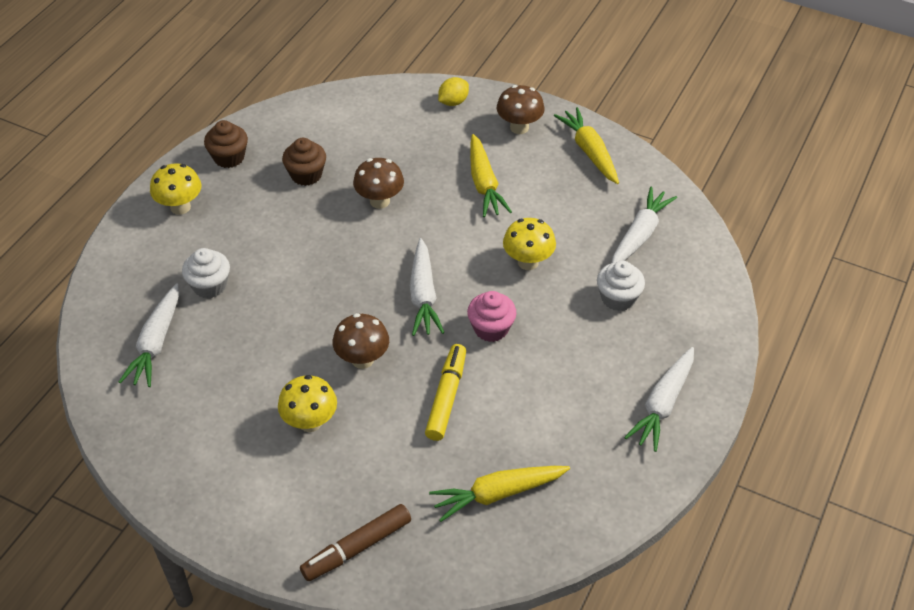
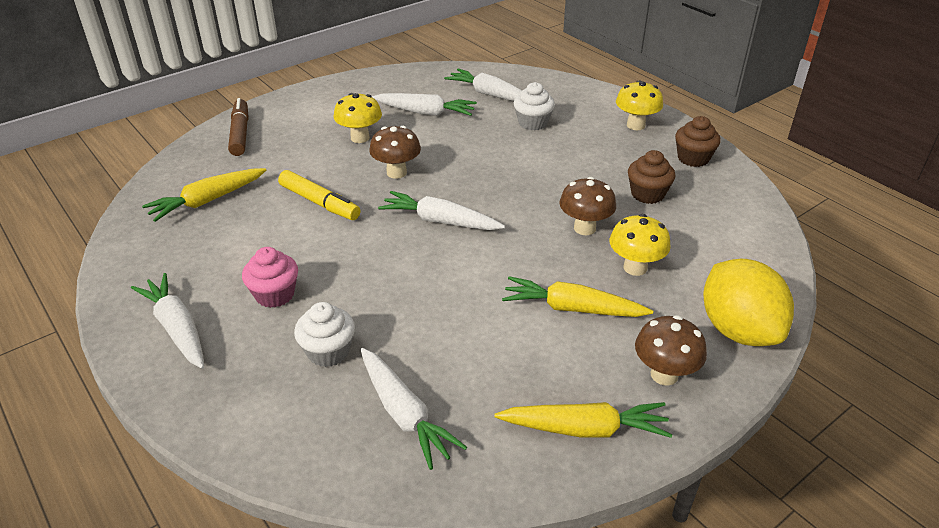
camera: 115 degrees right, 10 degrees down
(225, 386) = (425, 112): none -> white carrot
(453, 102) = (738, 330): yellow lemon -> yellow lemon, size x2.07
(491, 328) = (368, 248): pink cupcake -> pink cupcake (275, 294)
(498, 494) = (207, 201): yellow carrot -> yellow carrot turned 135 degrees counterclockwise
(528, 262) = (431, 301): yellow mushroom -> yellow mushroom (635, 268)

